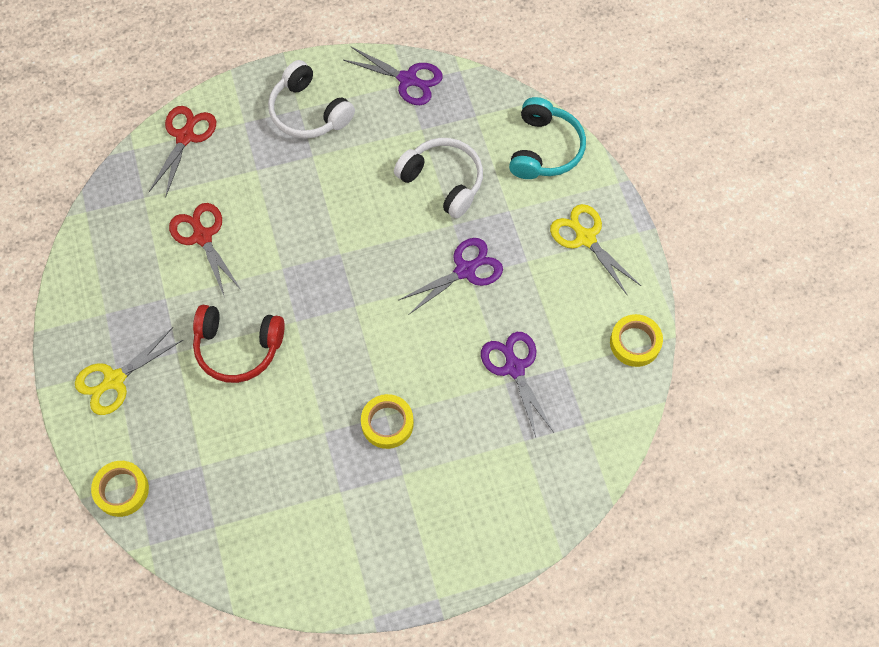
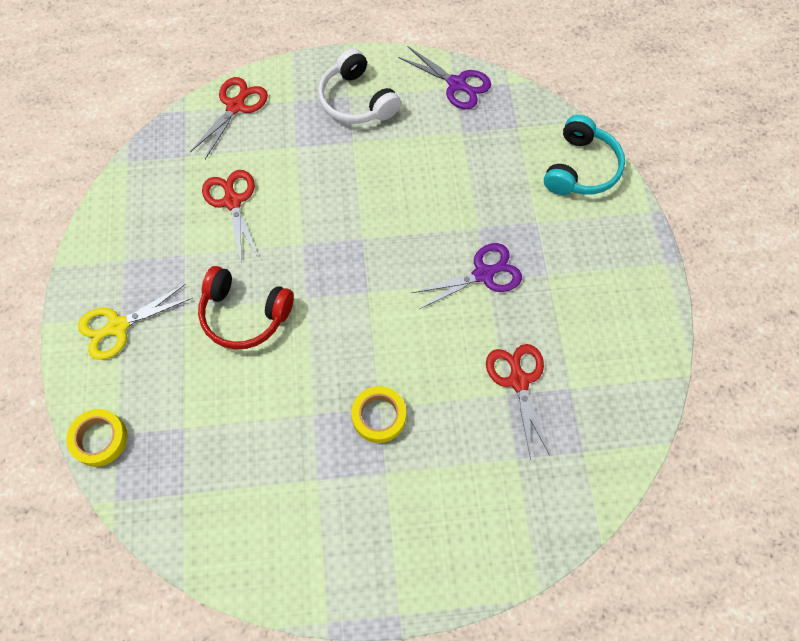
camera: 10 degrees right, 0 degrees up
(443, 181) = (475, 184): white headphones -> none
(514, 367) = (518, 380): purple scissors -> red scissors
(585, 237) = (609, 260): yellow scissors -> none
(635, 343) = (647, 375): yellow tape -> none

